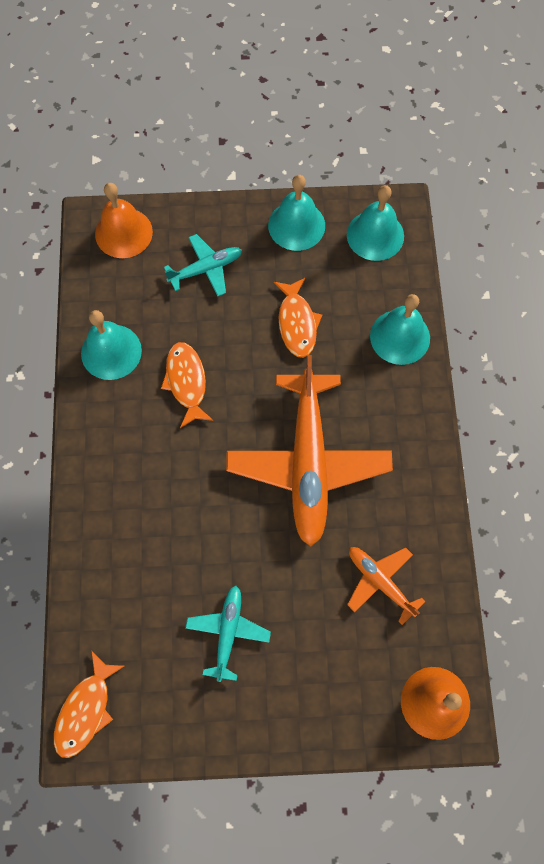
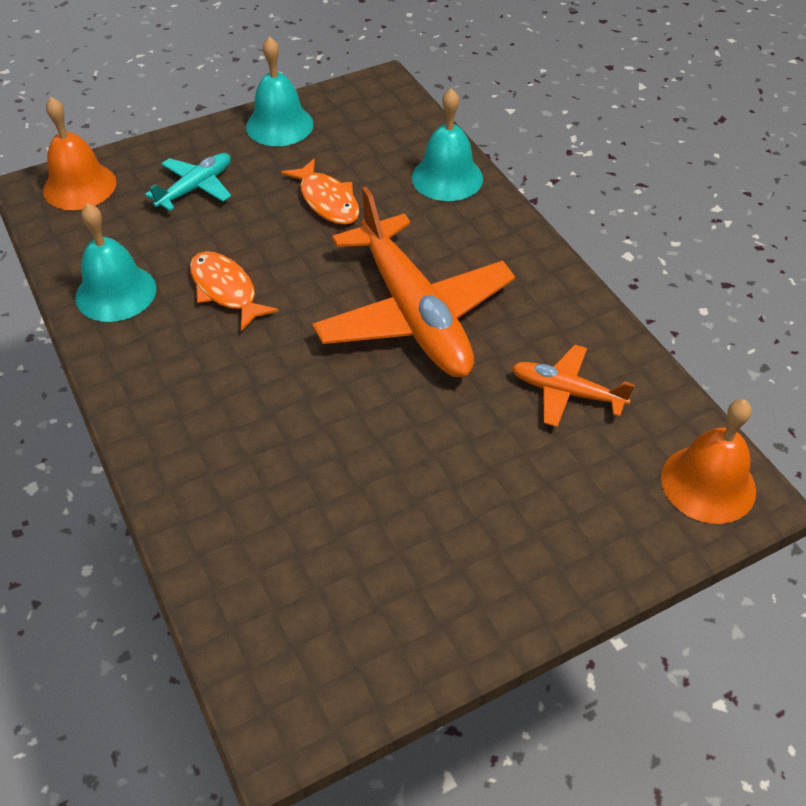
camera: 25 degrees left, 20 degrees down
(86, 710) = (269, 682): orange fish -> none
(228, 633) = (415, 513): turquoise plane -> none
(375, 235) = (369, 109): turquoise bell -> none

